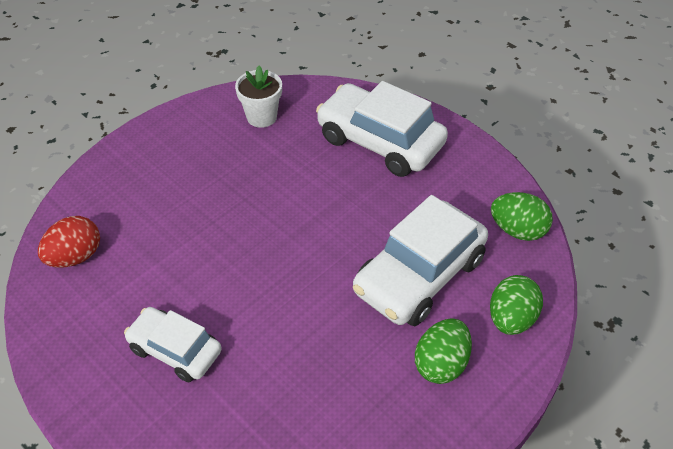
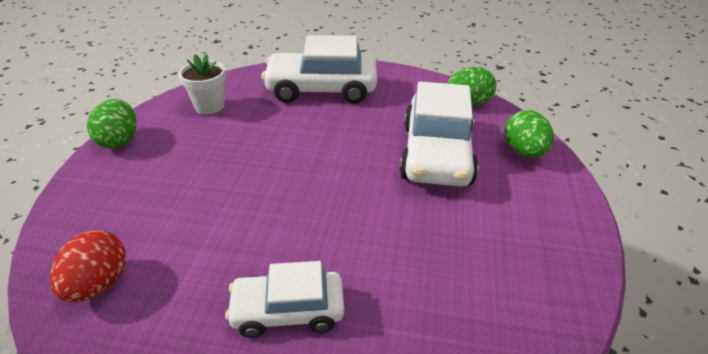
camera: 35 degrees left, 10 degrees down
(441, 364) = (514, 201): green egg -> green egg (119, 140)

